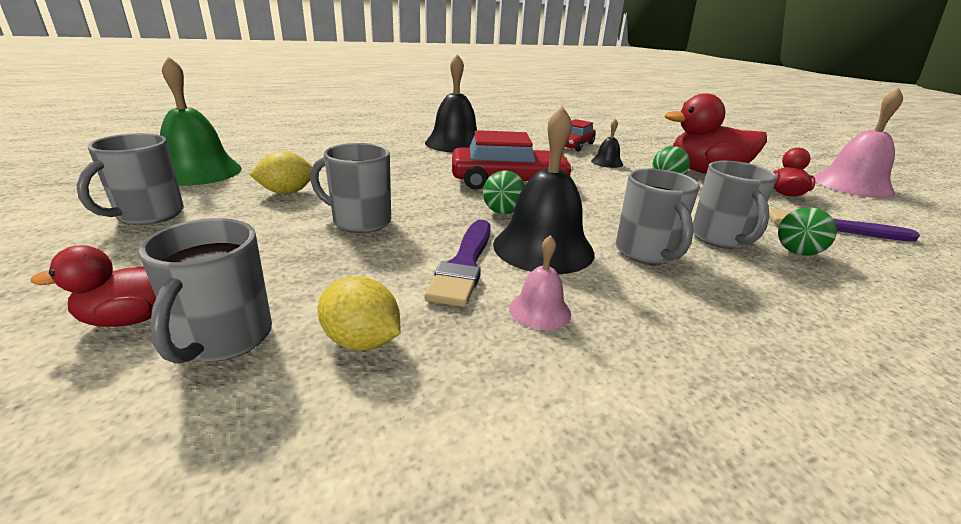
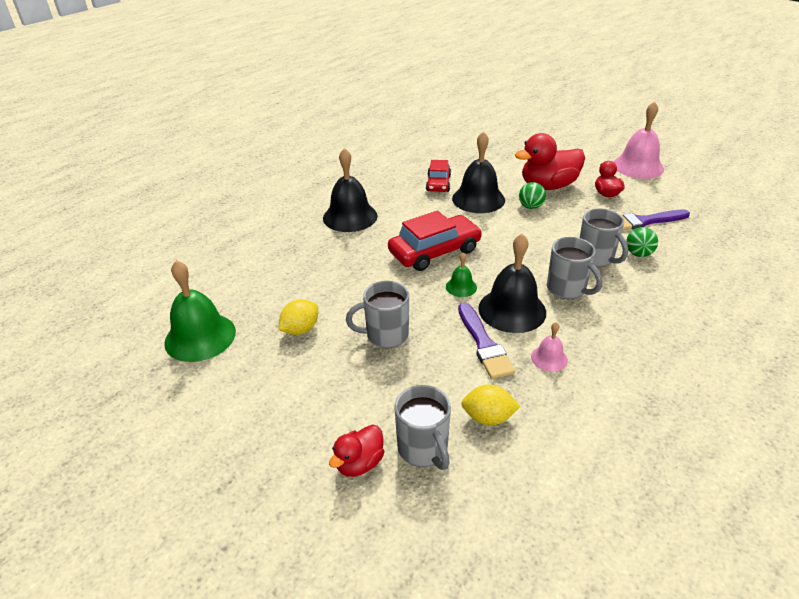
camera: 25 degrees left, 10 degrees up
(149, 215) = (240, 394): grey mug -> none
(502, 212) = (461, 287): green ball -> green bell
(607, 162) = (478, 199): black bell -> black bell, size x2.04

